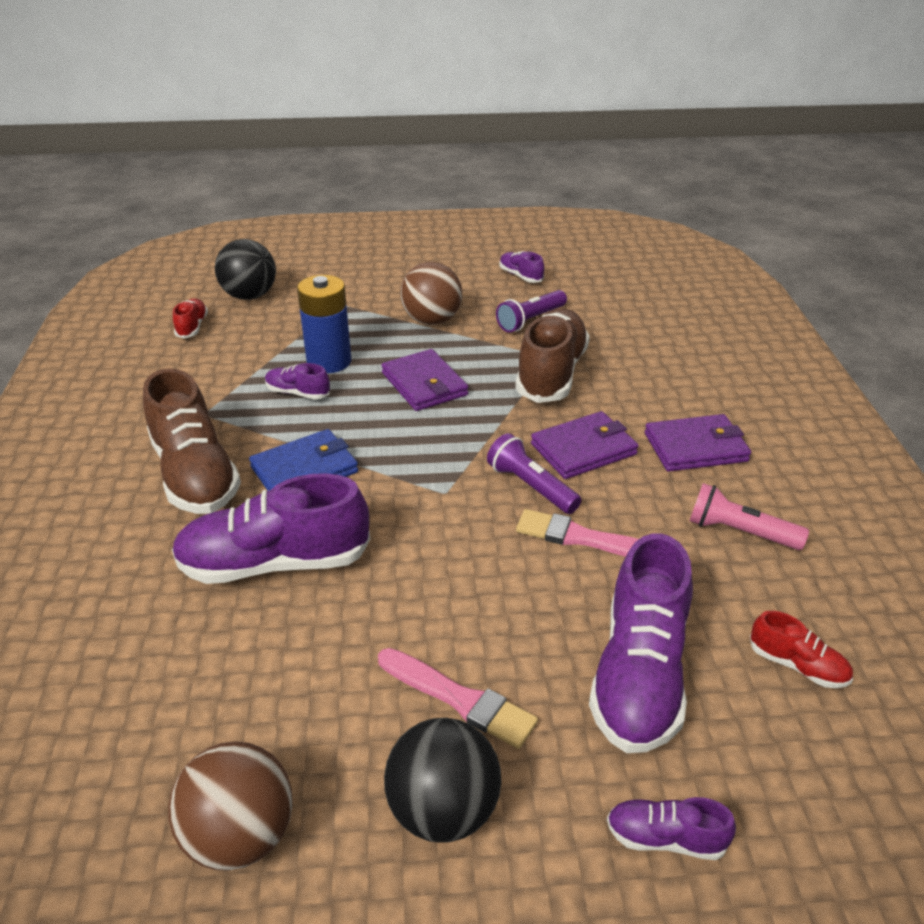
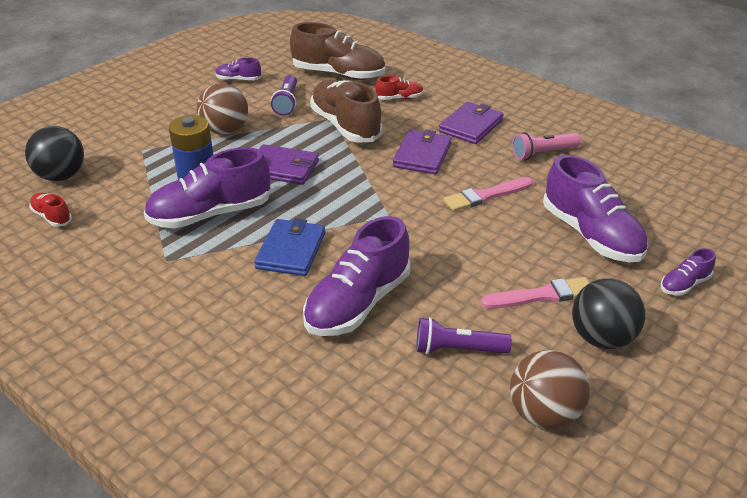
camera: 45 degrees left, 0 degrees up
(195, 474) = (225, 294): brown shoe -> brown shoe (338, 74)
(298, 393) = (210, 214): purple shoe -> purple shoe, size x2.12
(531, 486) = (426, 187): purple flashlight -> purple flashlight (458, 349)
(797, 665) = (637, 193): red shoe -> red shoe (399, 98)

